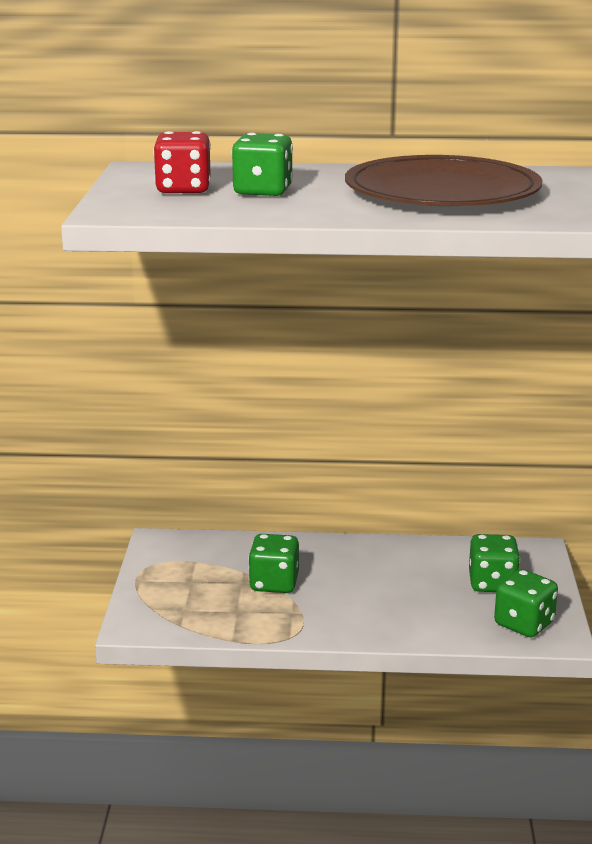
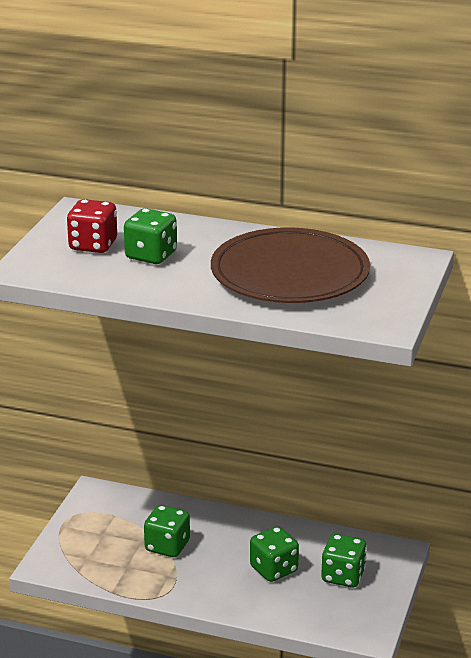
camera: 15 degrees right, 5 degrees up
(524, 624) = (348, 618): green dice -> green dice (274, 569)

